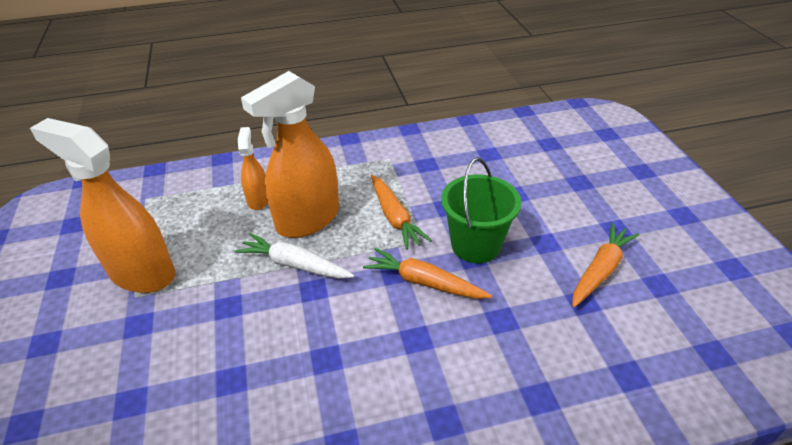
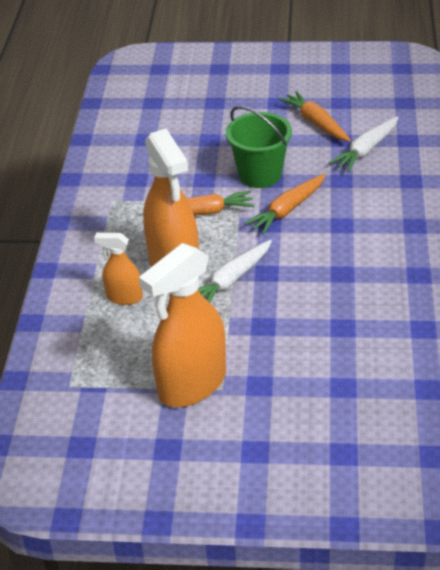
camera: 70 degrees left, 0 degrees up
(577, 332) = (366, 150): none -> white carrot

